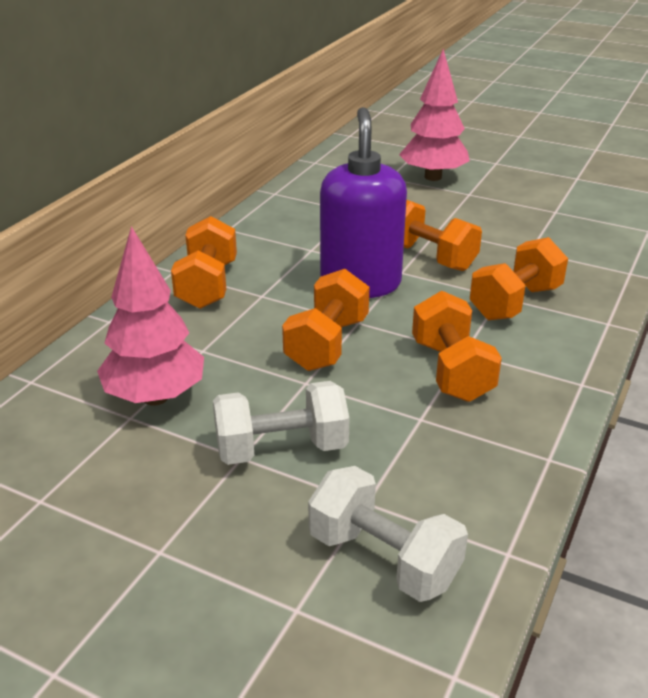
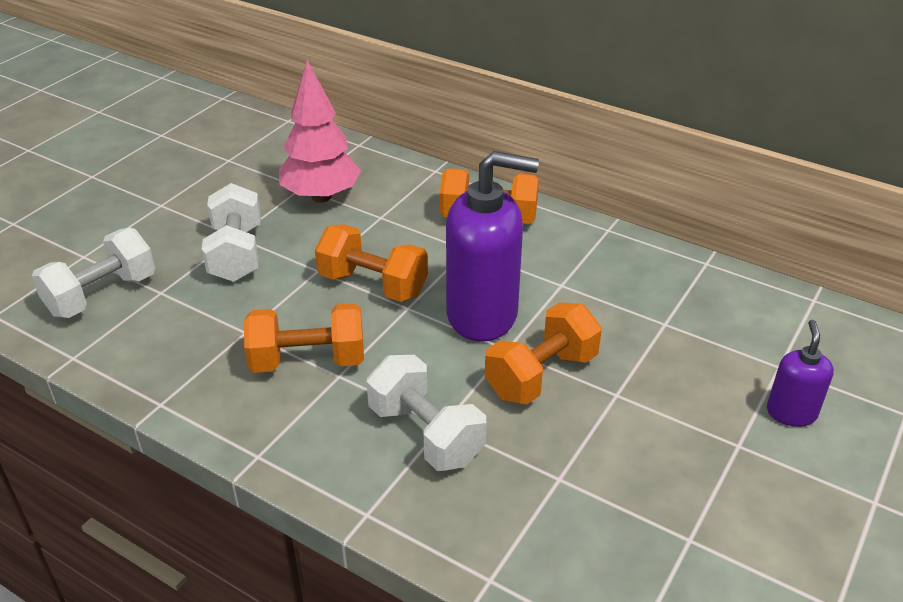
camera: 95 degrees right, 5 degrees up
(433, 177) = (791, 413): pink tree -> purple soap dispenser
(515, 302) = (426, 434): orange dumbbell -> white dumbbell

